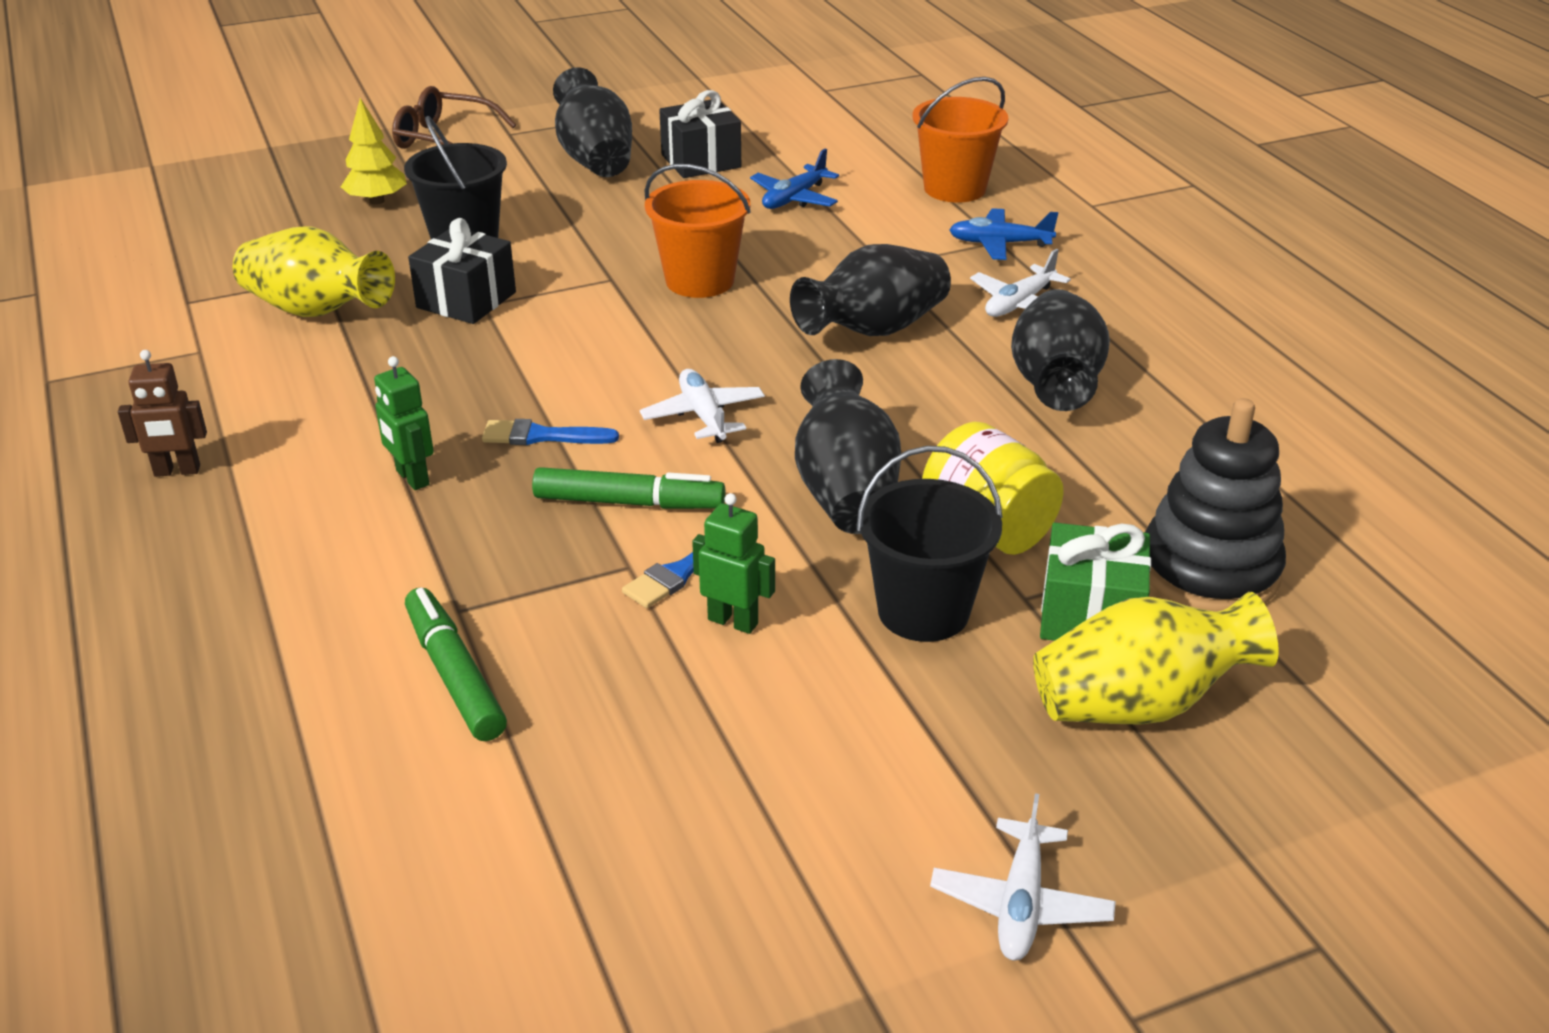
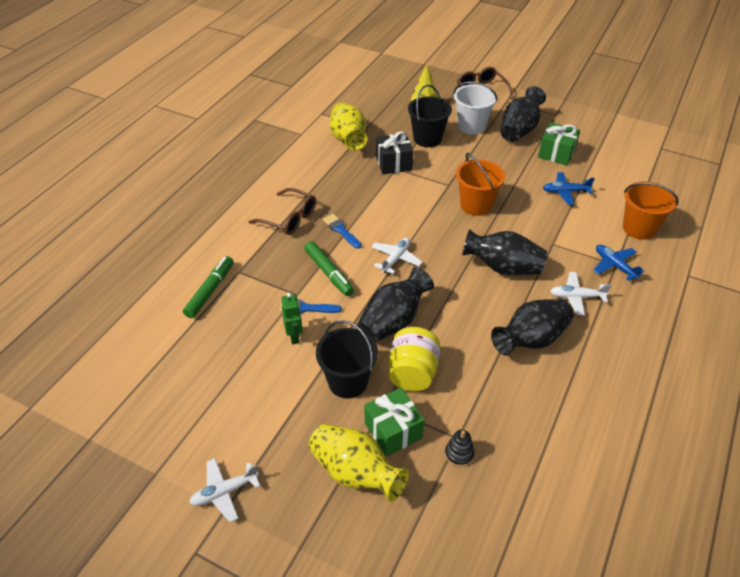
camera: 50 degrees right, 10 degrees up
(177, 471) = (242, 172): brown robot -> none
(412, 478) = (289, 218): green robot -> brown glasses
(510, 189) = (471, 126): none -> white bucket
(701, 161) = (556, 153): black gift -> green gift
(1209, 570) = (459, 454): black stacking toy -> black stacking toy, size x0.44

